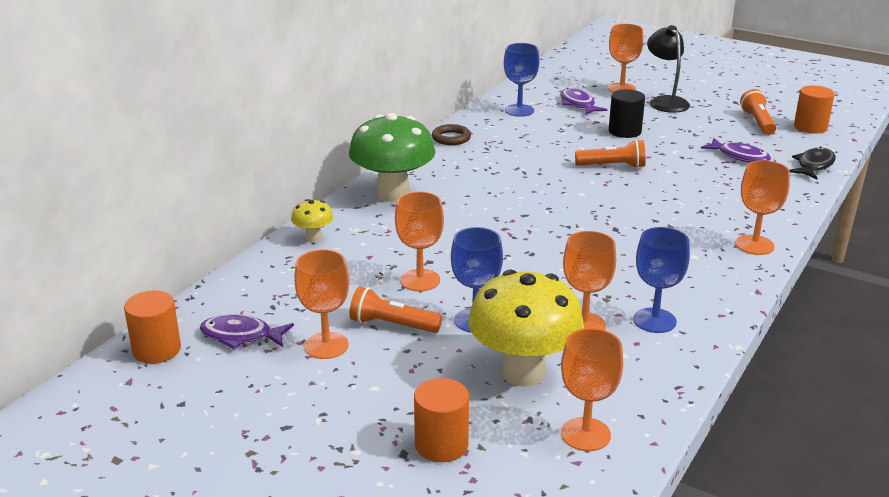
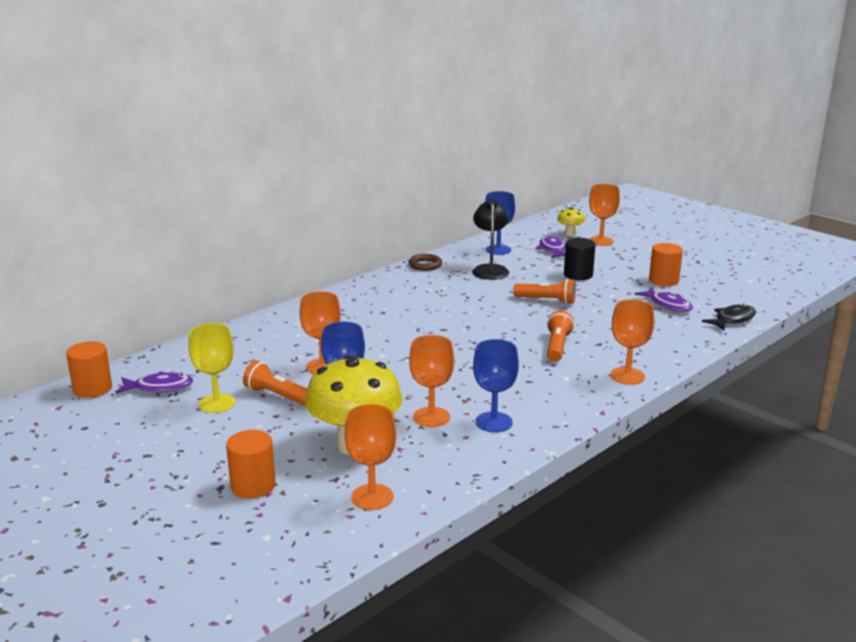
camera: 15 degrees right, 5 degrees down
(241, 336) = (159, 388): purple fish -> purple fish turned 150 degrees clockwise
(313, 238) = (262, 326): yellow mushroom -> yellow mushroom (569, 234)
(326, 346) = (217, 403): orange goblet -> yellow goblet
(393, 194) = (347, 301): green mushroom -> none
(665, 101) = (632, 255): black lamp -> black lamp (490, 269)
(757, 122) = (706, 279): orange flashlight -> orange flashlight (557, 346)
(810, 127) = (753, 288): orange cylinder -> orange cylinder (663, 280)

